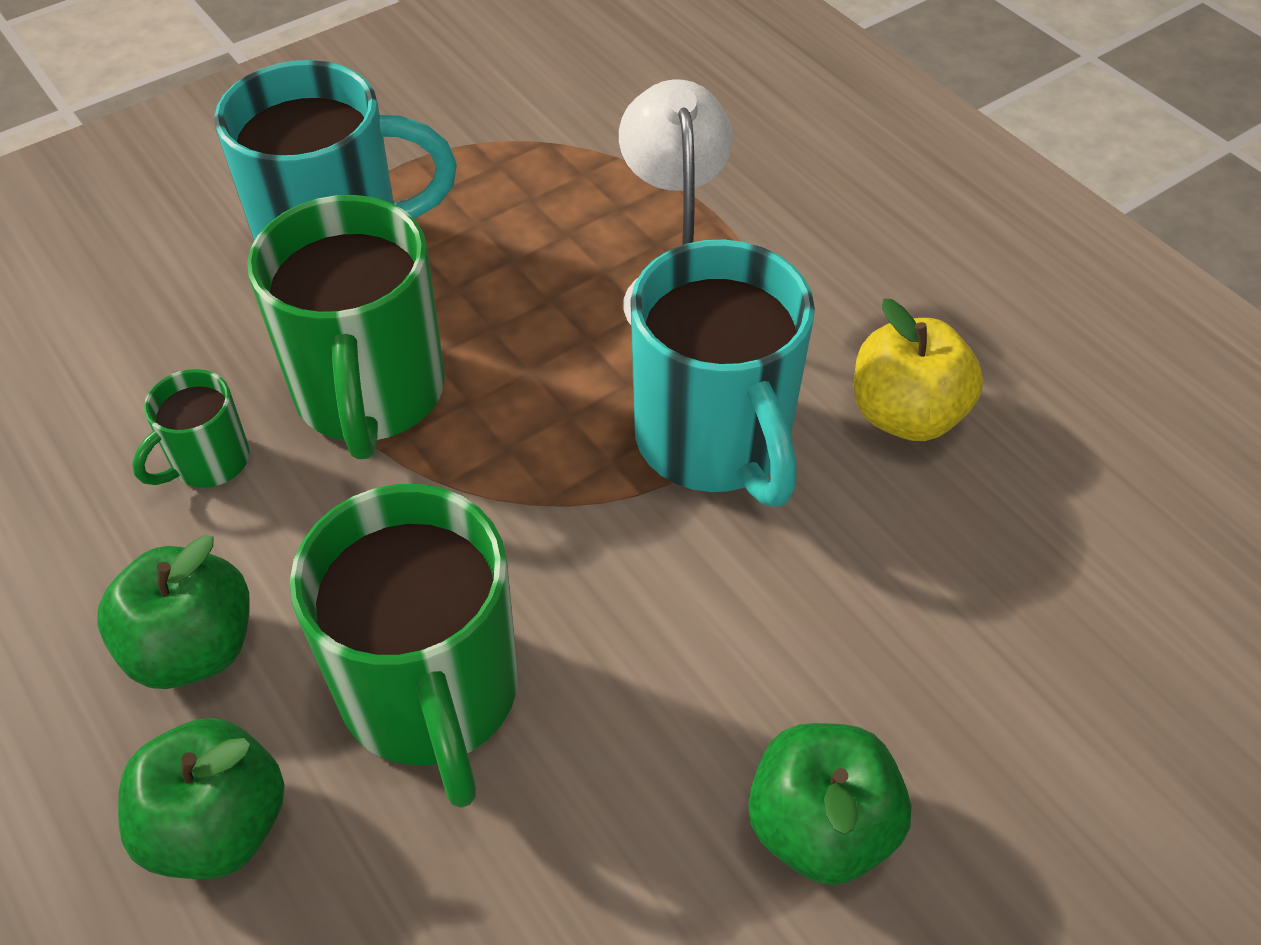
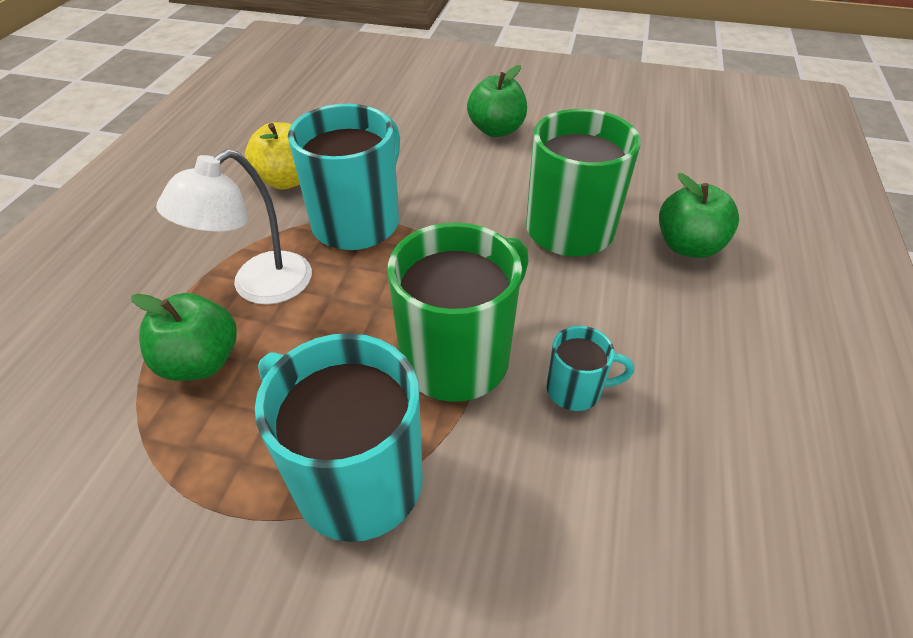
camera: 130 degrees left, 5 degrees down
(193, 648) = (653, 308): green apple -> green apple (200, 362)
(208, 462) = (576, 390): green mug -> turquoise mug

